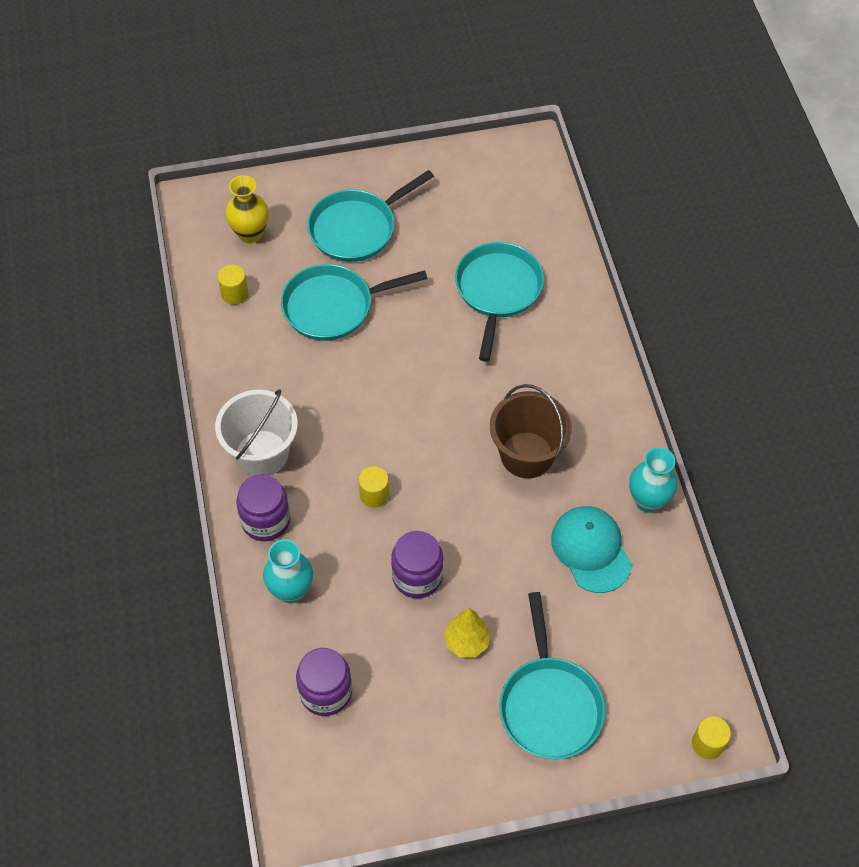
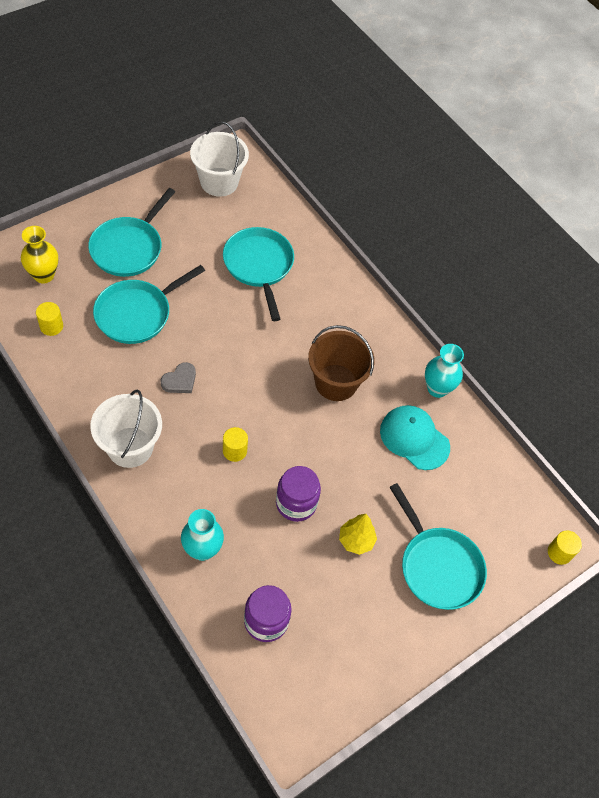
camera: 30 degrees left, 0 degrees up
(266, 520) = (157, 500): purple jar -> none
(348, 397) = (180, 380): none -> grey heart
(495, 178) = (219, 182): none -> white bucket

